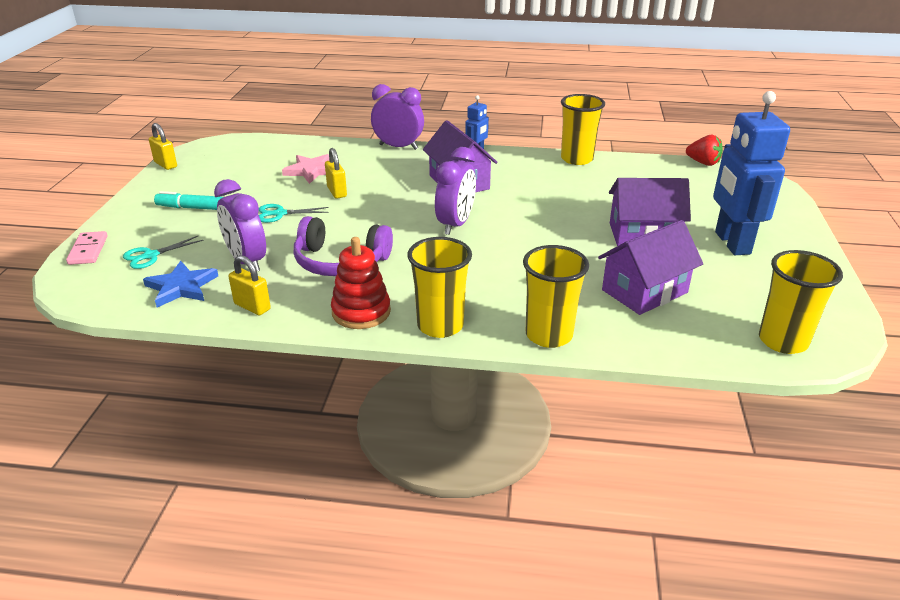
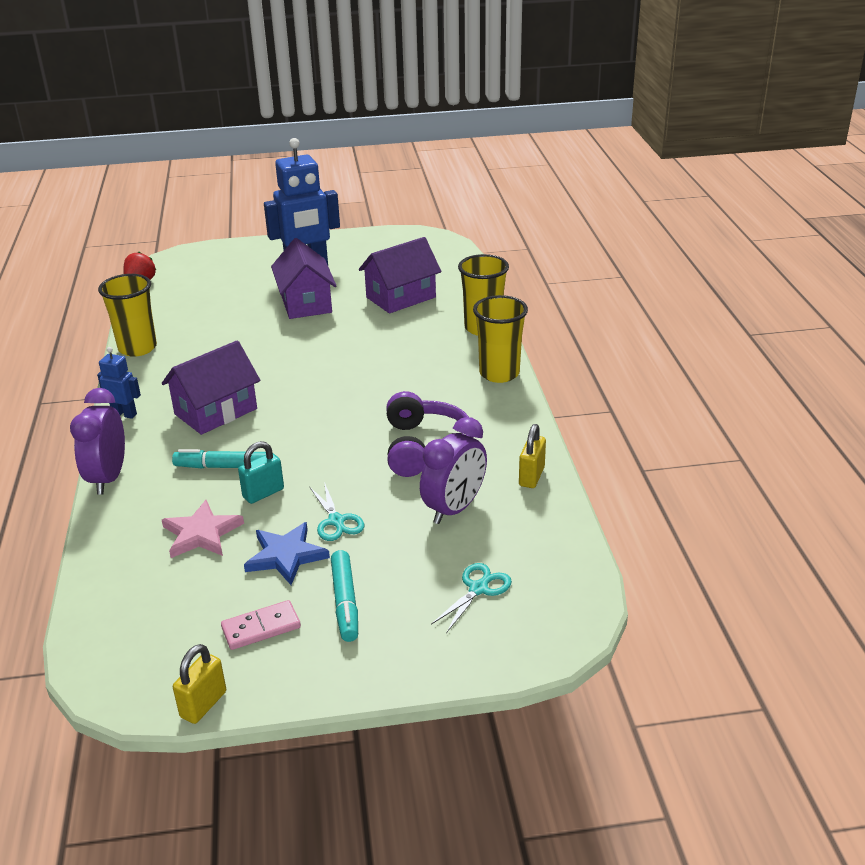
camera: 105 degrees left, 0 degrees up
(88, 250) = (493, 654): pink domino -> pink domino (261, 628)
(151, 255) = (478, 589): turquoise scissors -> turquoise scissors turned 90 degrees counterclockwise
(181, 287) = (526, 536): blue star -> blue star (286, 556)
(337, 192) = (263, 493): yellow padlock -> turquoise padlock
(361, 312) = (503, 414): red stacking toy -> none
(381, 181) = (223, 467): none -> turquoise marker
(455, 224) = (320, 396): purple clock -> none
(644, 291) = (401, 297): purple house -> purple house turned 75 degrees counterclockwise
(783, 341) = (439, 251): yellow cup -> none

